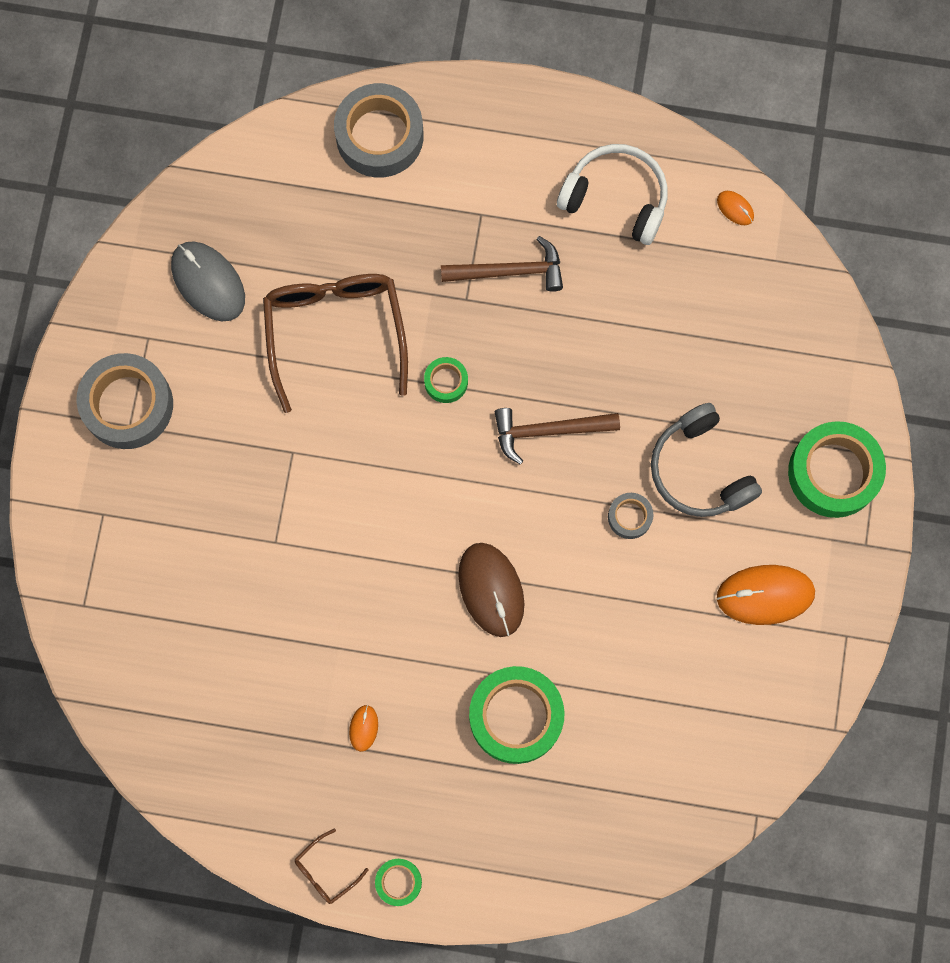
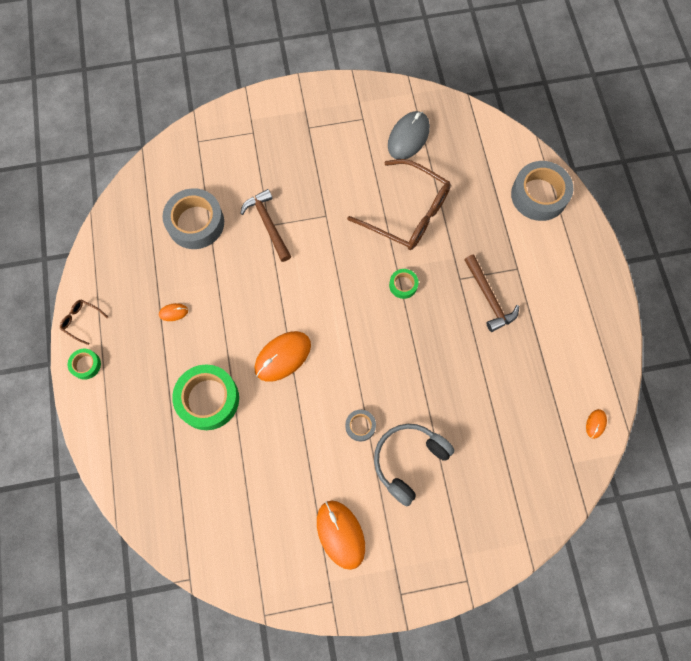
camera: 70 degrees right, 5 degrees down
(128, 405) = (320, 122): grey tape -> grey tape (195, 223)
(335, 331) = (408, 213): brown glasses -> brown glasses turned 60 degrees clockwise
(491, 590) = (283, 357): brown mouse -> orange mouse
(548, 431) = (396, 356): brown hammer -> brown hammer (268, 224)
(616, 198) = (566, 345): white headphones -> none
(833, 473) = (442, 554): green tape -> none

